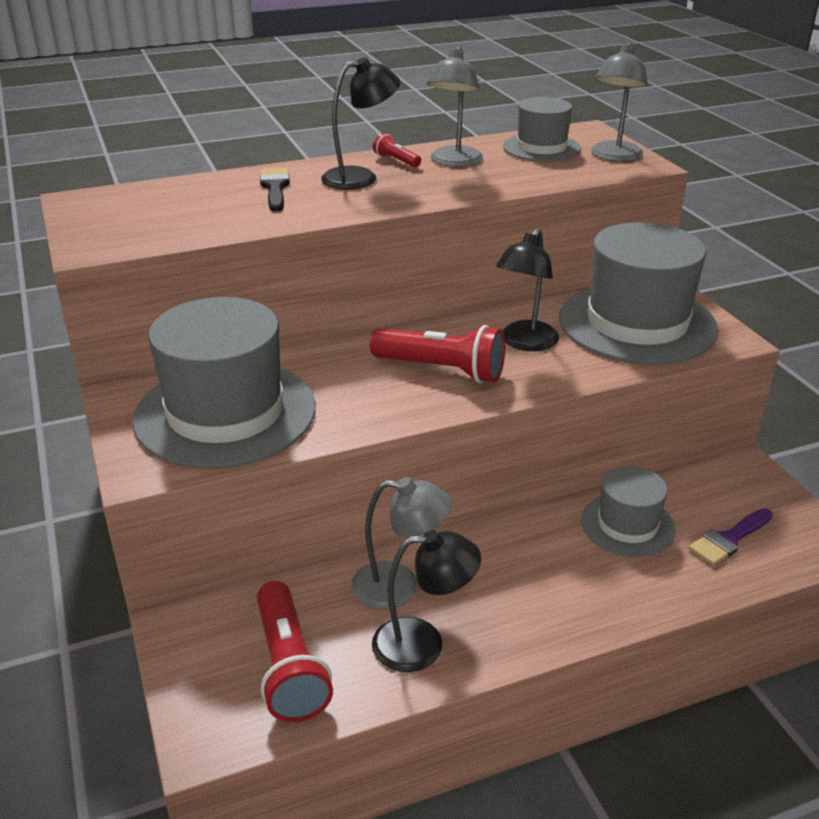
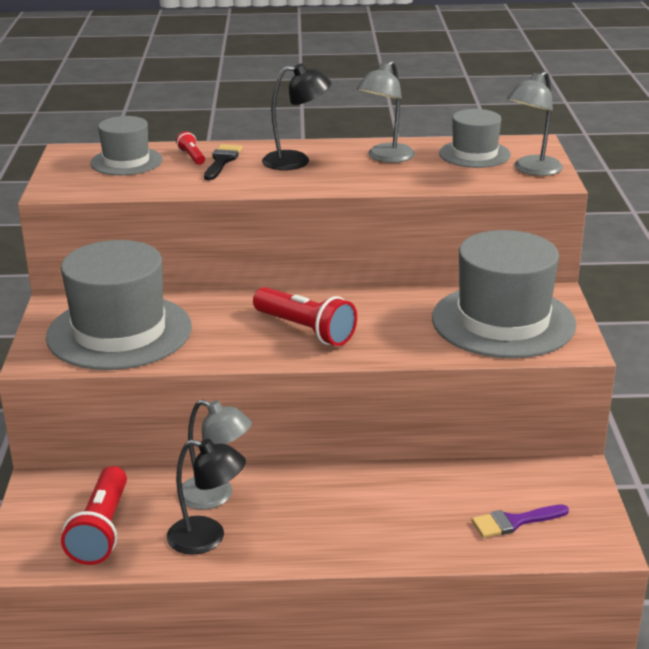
camera: 20 degrees right, 5 degrees down
(396, 161) = (338, 150): red flashlight -> red flashlight (192, 157)
(525, 343) = (391, 321): black lamp -> none
(627, 525) = (433, 492): grey hat -> grey hat (126, 161)

